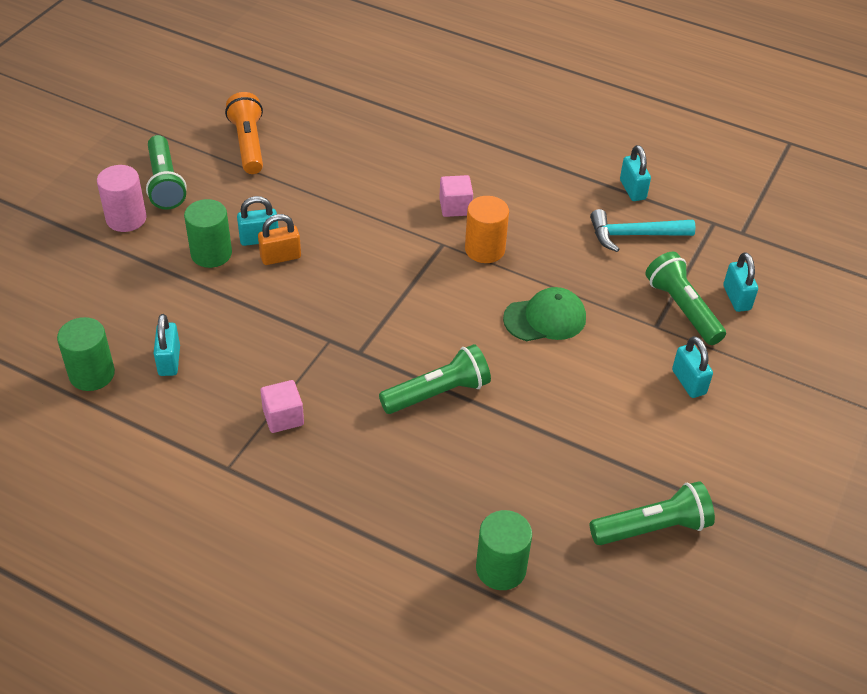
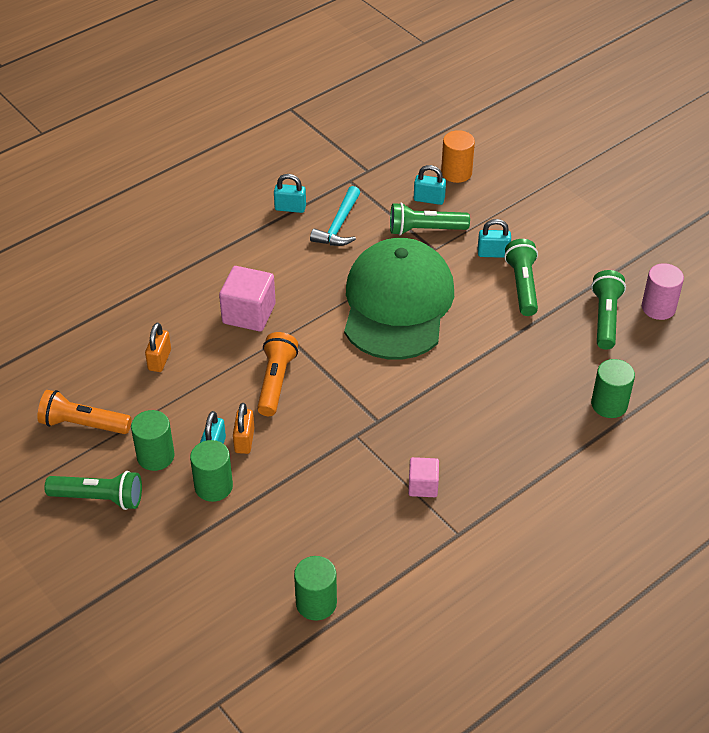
camera: 65 degrees left, 0 degrees up
(126, 219) = (131, 538): pink cylinder -> pink cylinder (658, 308)
(169, 361) = (327, 545): turquoise padlock -> none
(231, 202) = (155, 456): none -> green cylinder
(355, 166) = (159, 360): none -> orange padlock
(371, 255) = (275, 382): none -> orange flashlight
(438, 393) = (441, 387): green flashlight -> green flashlight (522, 286)
(455, 207) = (249, 313): pink cube -> pink cube, size x1.68
(484, 249) = (307, 312): orange cylinder -> orange cylinder (456, 173)
(545, 318) = (397, 304): green cap -> green cap, size x2.23

